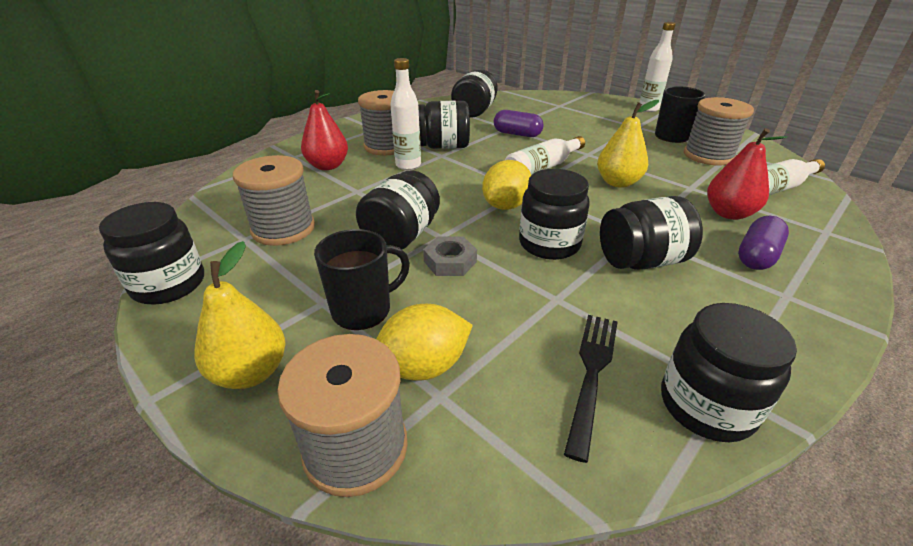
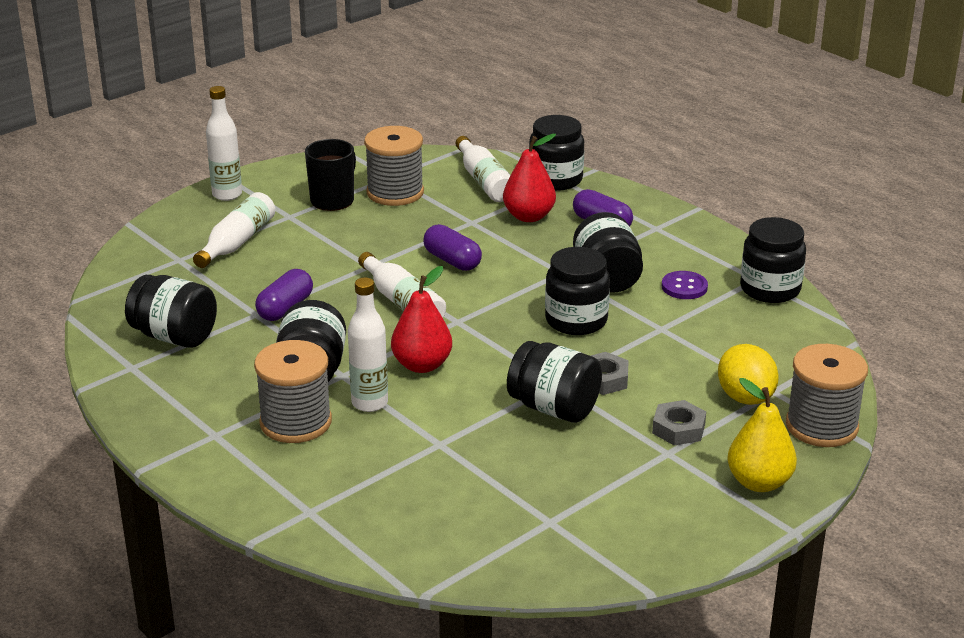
camera: 85 degrees left, 5 degrees down
(169, 284) = (640, 559): black jar -> black jar (555, 180)
(283, 229) = (530, 493): grey spool -> none
(328, 166) = (354, 474): red pear -> red pear (422, 365)
(363, 310) = (678, 429): black mug -> grey nut
(505, 206) = (496, 337): yellow lemon -> none
(590, 116) = (237, 242): none -> white bottle
(591, 374) = (746, 326): black fork -> none
(618, 182) = (452, 261): yellow pear -> purple capsule
(658, 317) = (684, 287): none -> purple button

